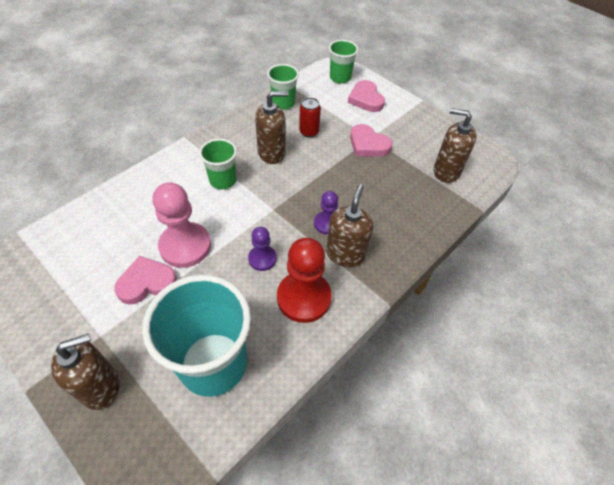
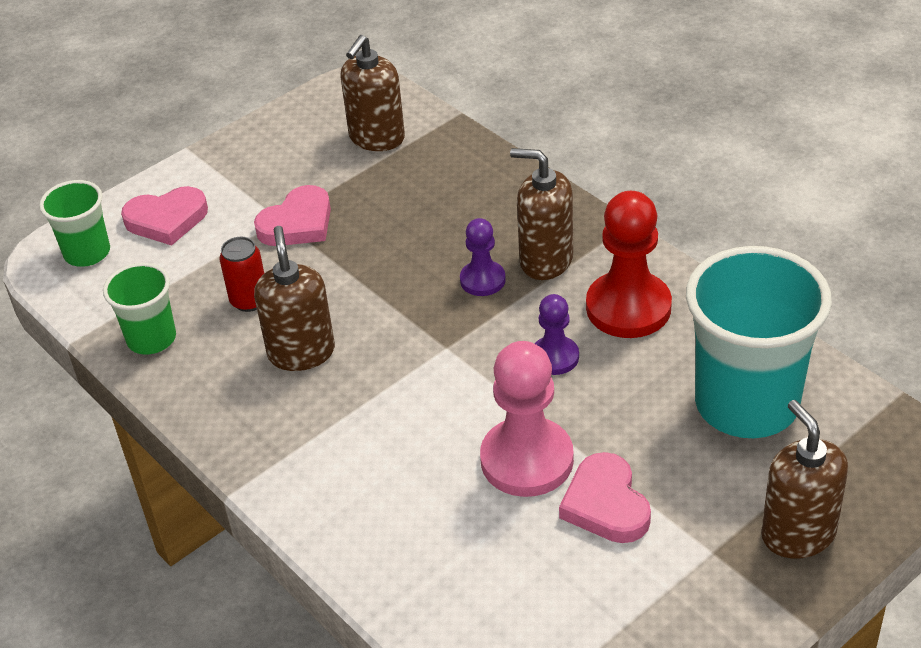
camera: 80 degrees left, 10 degrees down
(223, 180) = (368, 420): green cup -> none

